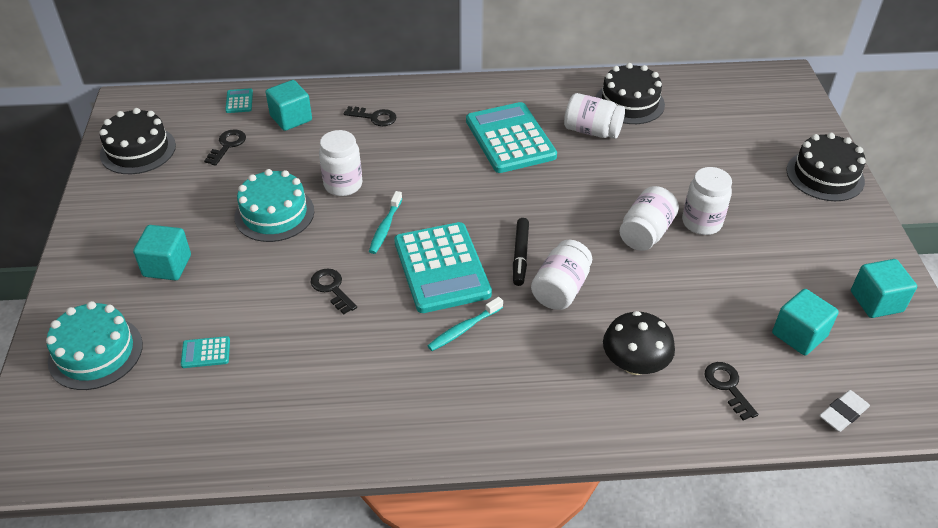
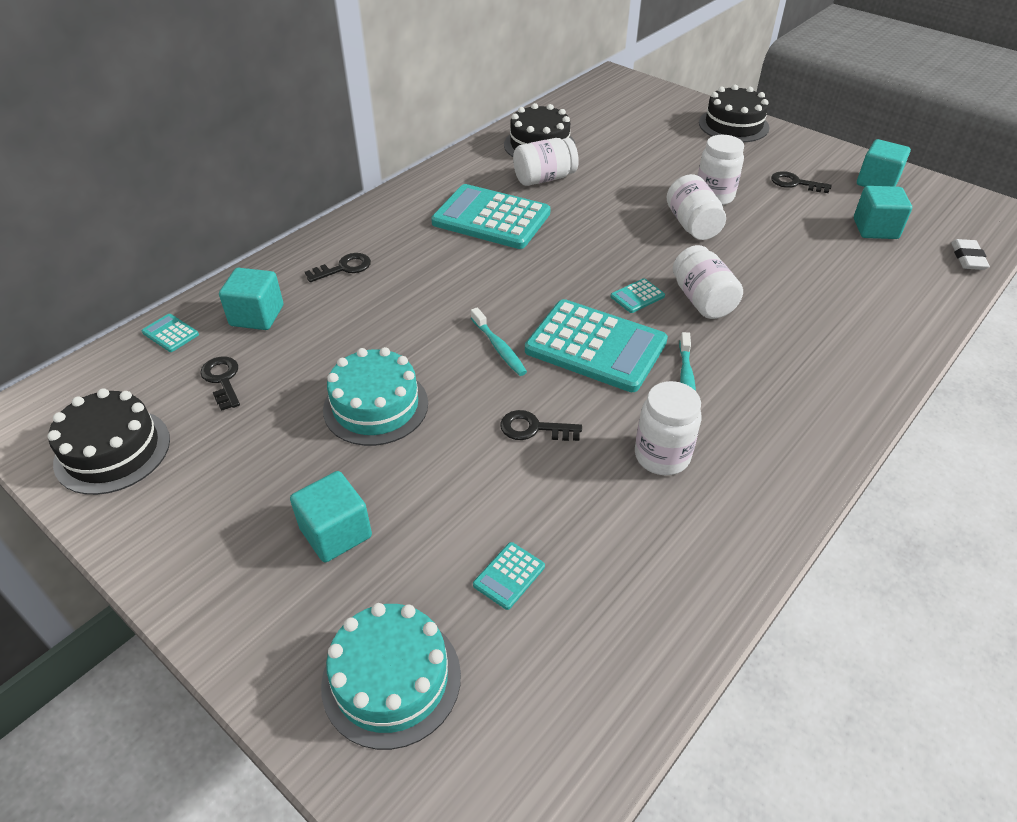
camera: 45 degrees left, 0 degrees up
(343, 185) = (404, 339): white jar -> white jar (662, 456)
(520, 255) = (637, 296): black marker -> turquoise calculator
(634, 364) = (826, 315): black mushroom -> none
(728, 387) = (894, 288): black key -> black key (795, 183)

